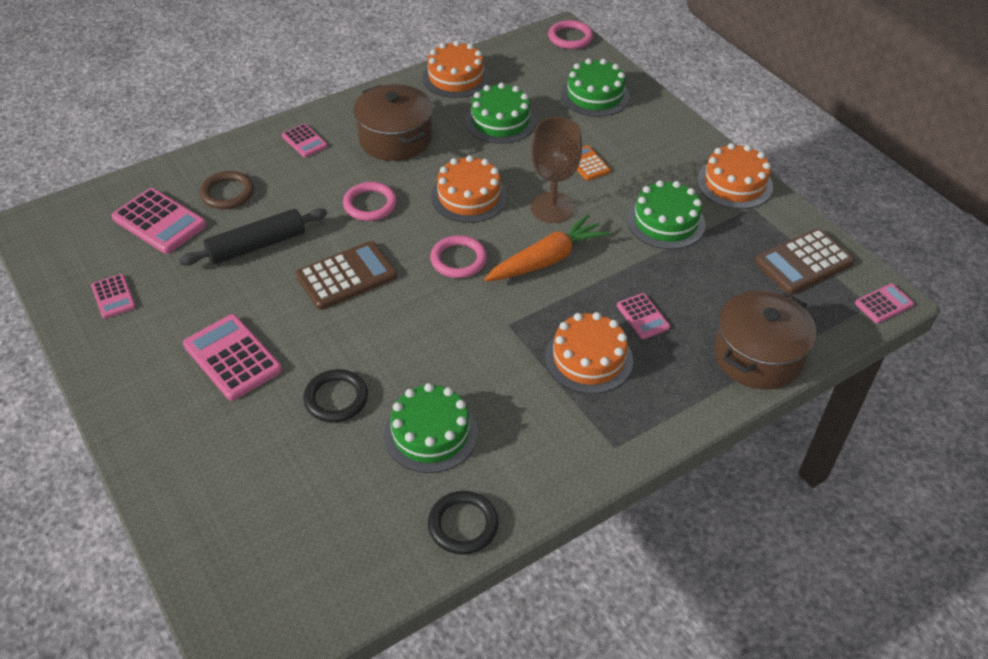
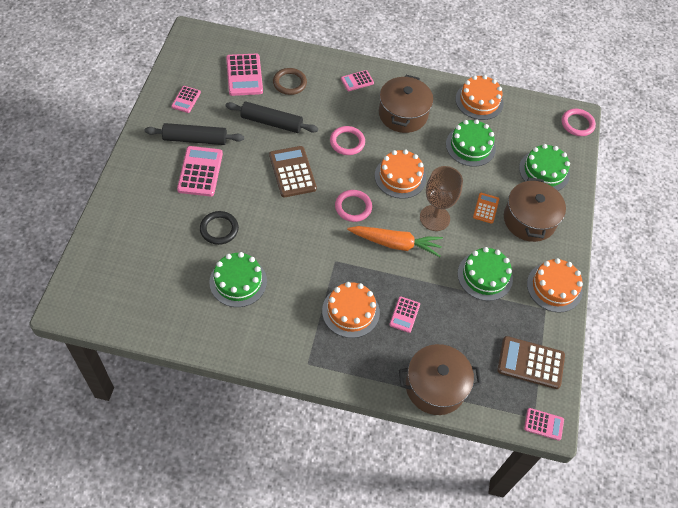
camera: 40 degrees right, 10 degrees up
(181, 329) = (195, 139): none -> black rolling pin
(304, 141) = (357, 81): pink calculator -> pink calculator turned 60 degrees clockwise
(346, 276) = (292, 172): brown calculator -> brown calculator turned 120 degrees counterclockwise
(463, 525) = (202, 335): black ring -> none
(637, 144) = (529, 220): none -> brown pot

